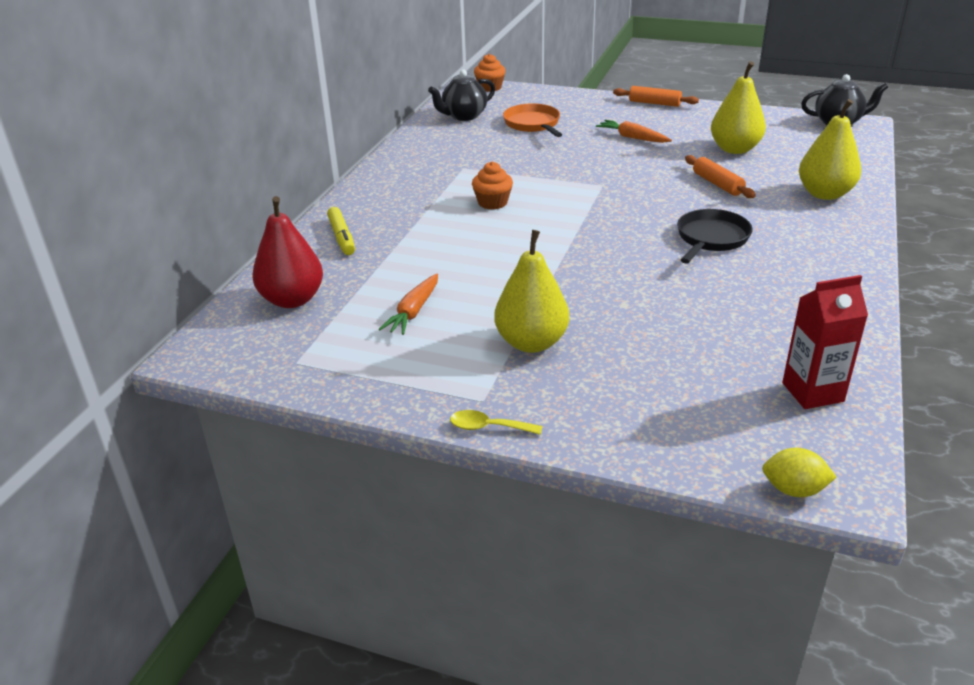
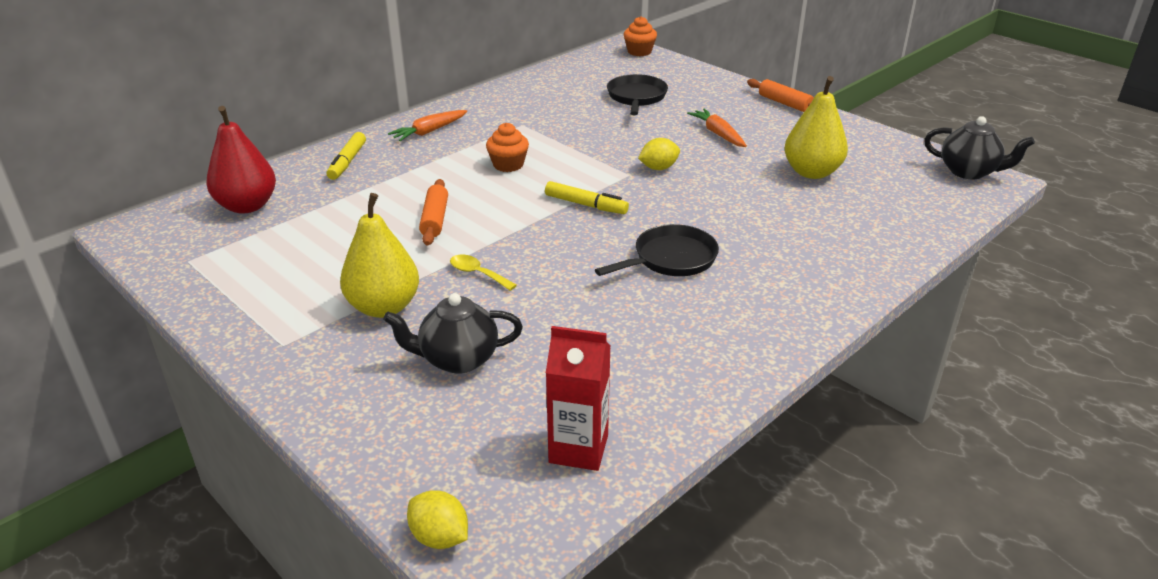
camera: 25 degrees right, 0 degrees up
(414, 311) = (324, 246): orange carrot -> orange carrot (429, 131)
(464, 116) = (582, 74): black teapot -> black teapot (458, 359)
(488, 427) = (259, 371): yellow spoon -> yellow spoon (477, 273)
(533, 124) = (636, 97): orange pan -> black pan
(597, 217) = (586, 205): none -> yellow marker
(618, 174) = (658, 168): none -> yellow lemon
(717, 184) = (747, 204): orange rolling pin -> orange rolling pin (435, 219)
(824, 194) = (852, 246): yellow pear -> none

